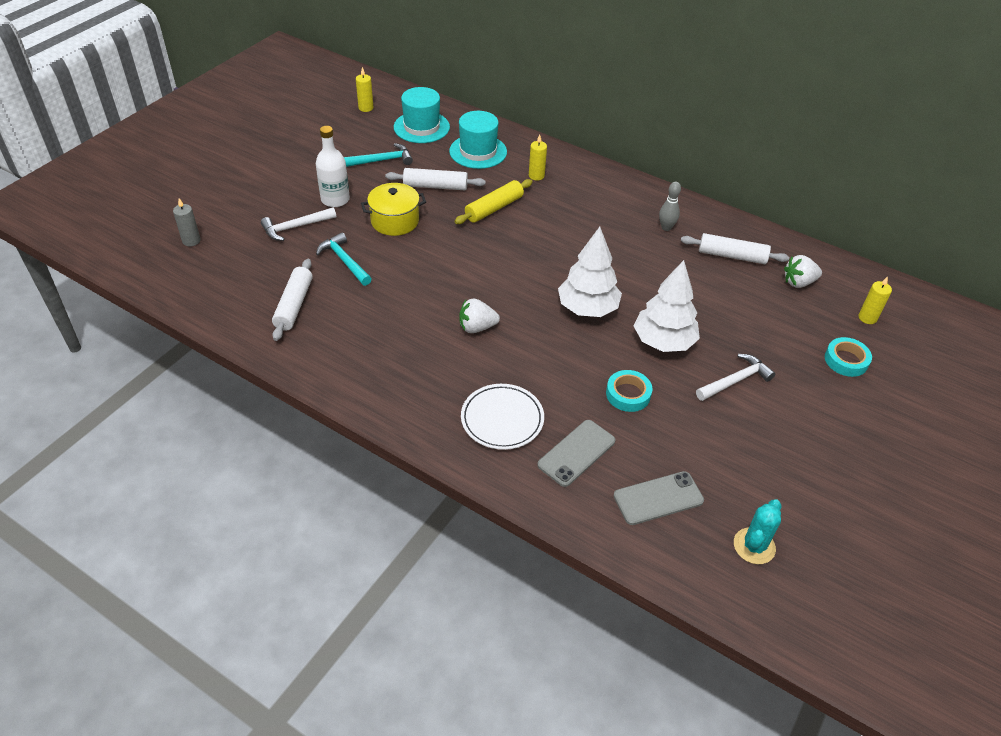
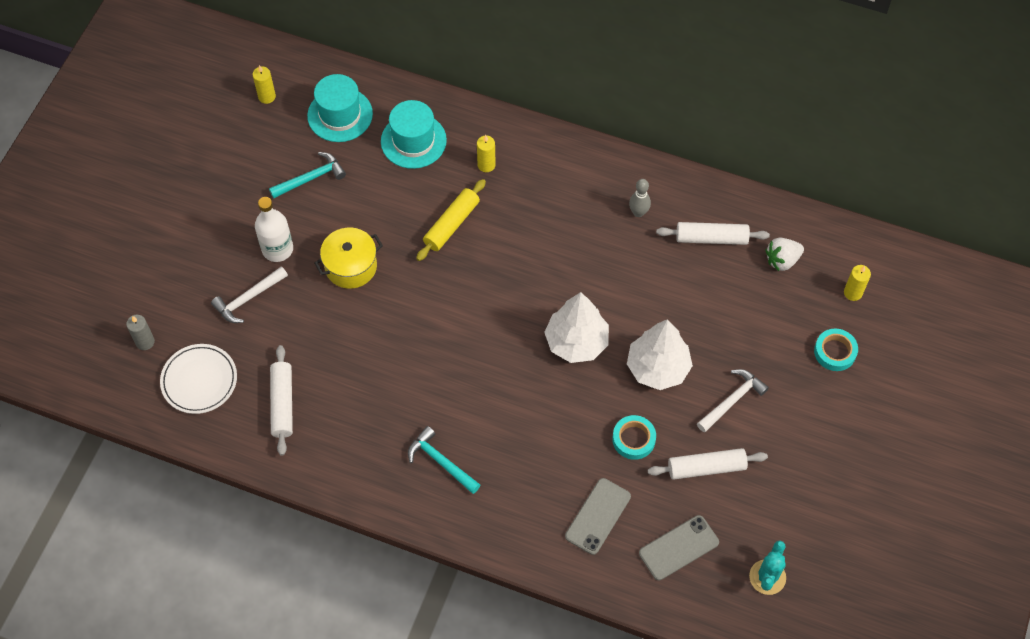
camera: 10 degrees left, 15 degrees up
(344, 261) = (314, 334): turquoise hammer -> turquoise hammer (441, 462)
(435, 186) = (380, 205): white rolling pin -> white rolling pin (706, 467)
(477, 327) = (472, 391): white strawberry -> none
(502, 419) = (522, 494): white plate -> white plate (199, 380)

